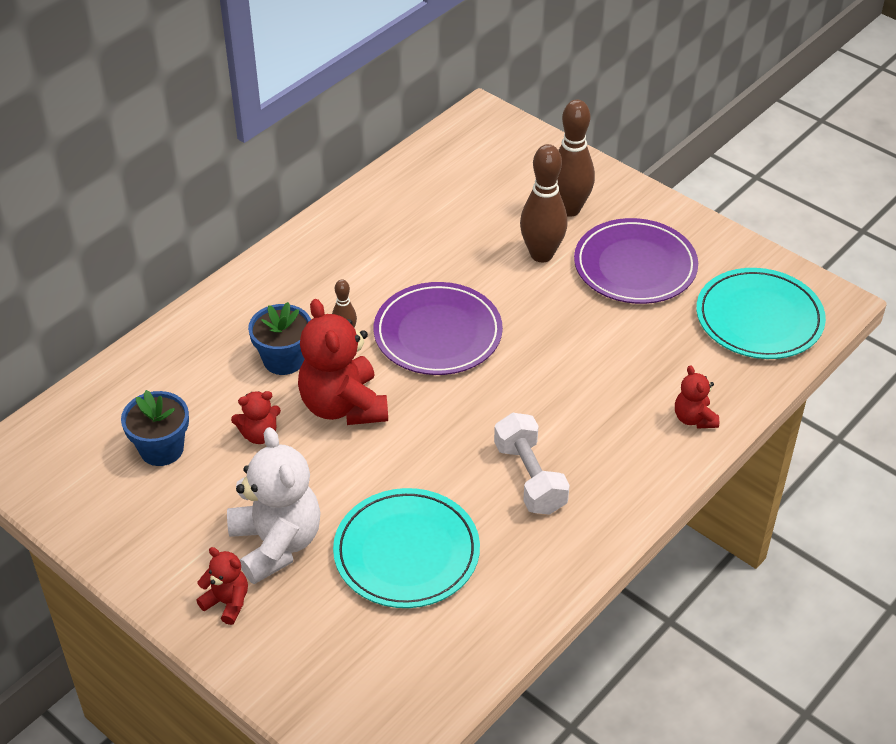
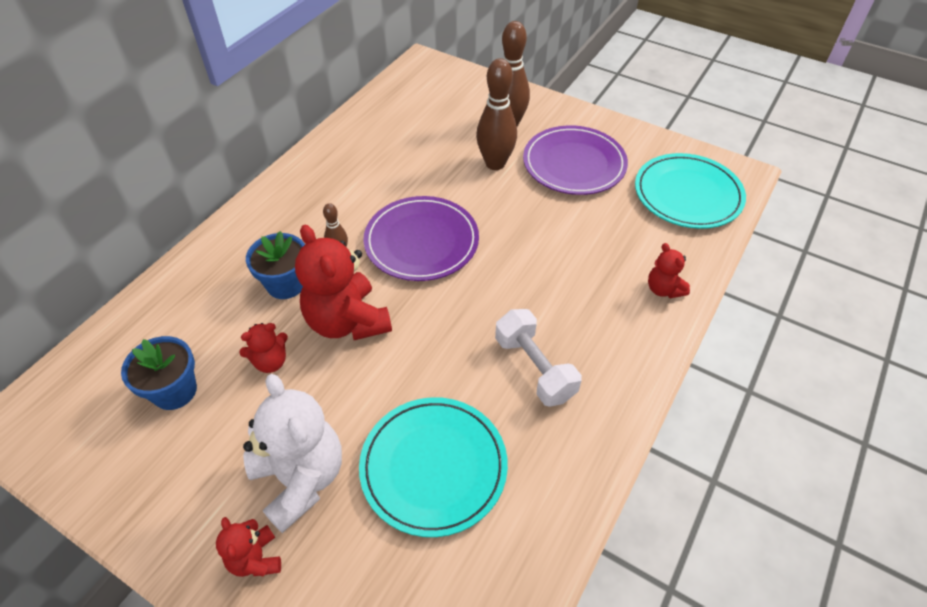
camera: 10 degrees left, 5 degrees up
(227, 602) = (255, 558): red teddy bear -> red teddy bear turned 135 degrees counterclockwise

